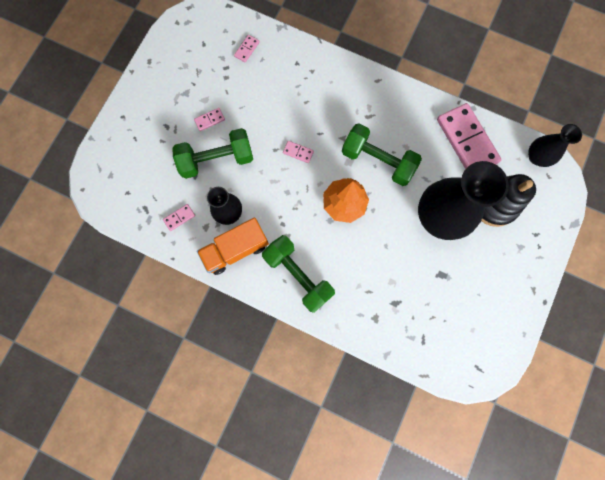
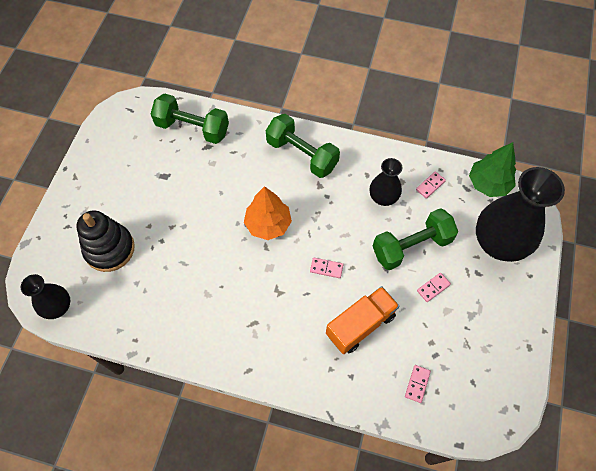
camera: 170 degrees right, 15 degrees down
(122, 210) = (488, 184): none -> green tree
(236, 249) = (366, 167): orange truck -> orange truck (360, 325)
(378, 161) = (238, 273): green dumbbell -> green dumbbell (192, 128)
(439, 216) = (167, 227): black vase -> black vase (498, 243)
(466, 141) = (138, 312): pink domino -> none

